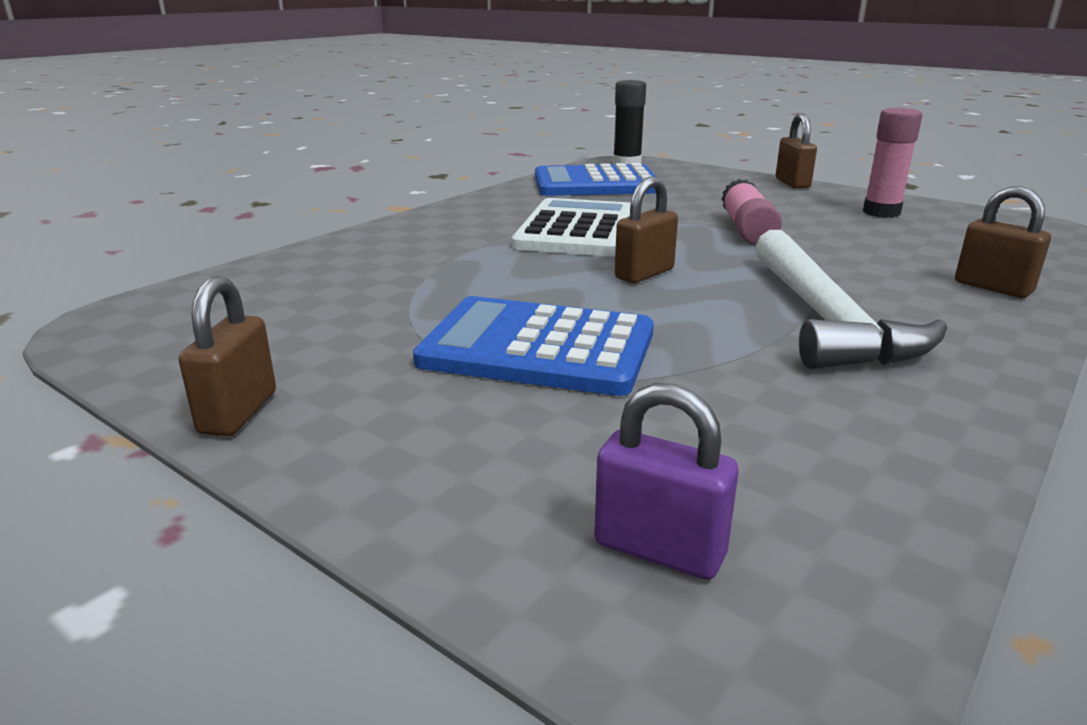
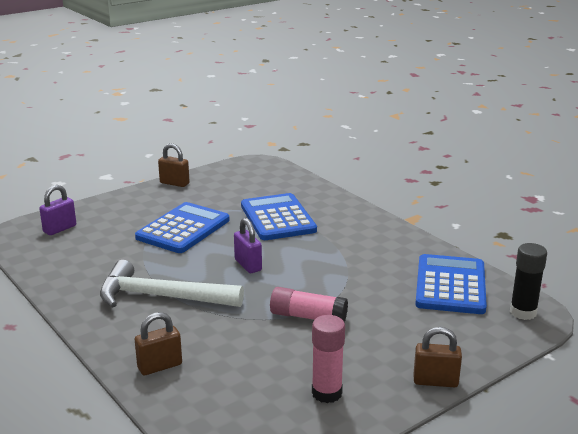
camera: 105 degrees right, 0 degrees up
(443, 273) = (278, 218): none -> blue calculator
(577, 230) = (332, 259): white calculator -> none
(644, 274) = (248, 265): brown padlock -> purple padlock

